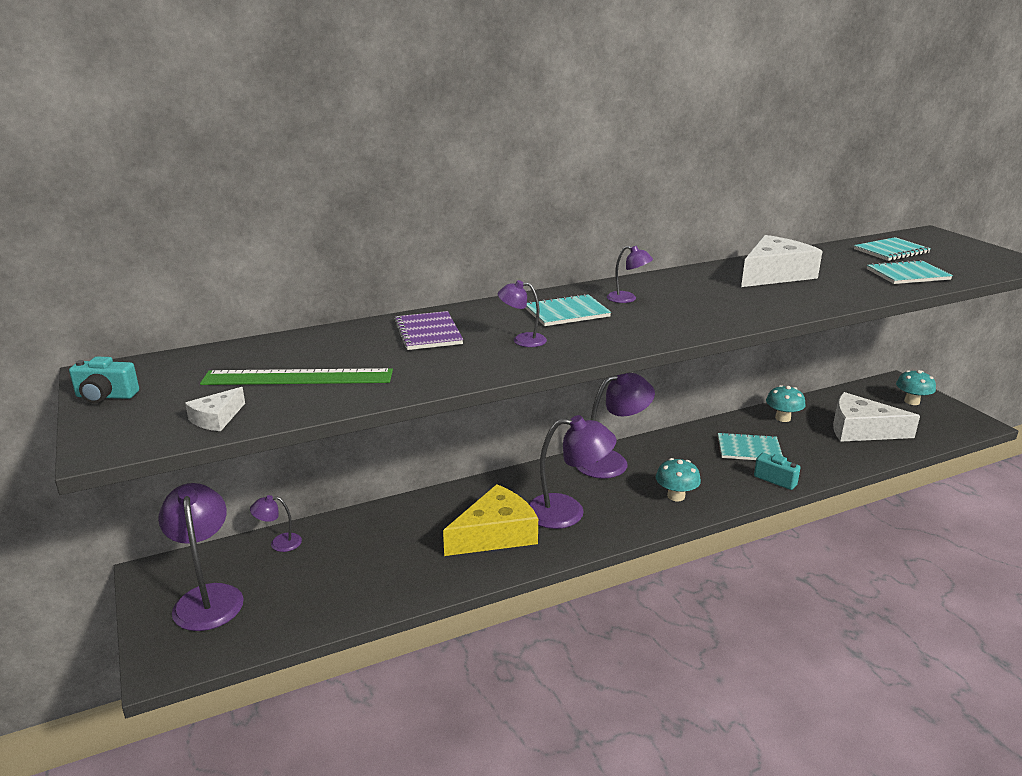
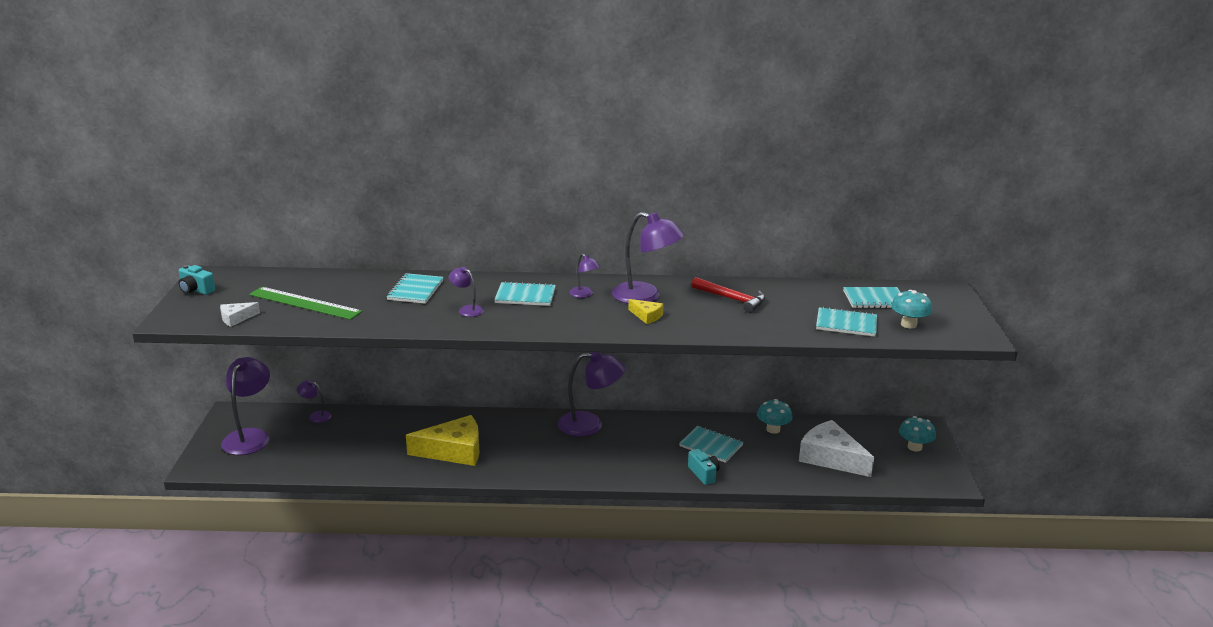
camera: 25 degrees right, 0 degrees up
(428, 333) = (415, 290): purple notebook -> turquoise notebook
(567, 512) = (518, 451): purple lamp -> purple lamp (645, 296)
(676, 496) = (609, 463): turquoise mushroom -> turquoise mushroom (908, 324)
(724, 305) = (647, 316): none -> yellow cheese
(774, 274) = (732, 299): white cheese -> red hammer

